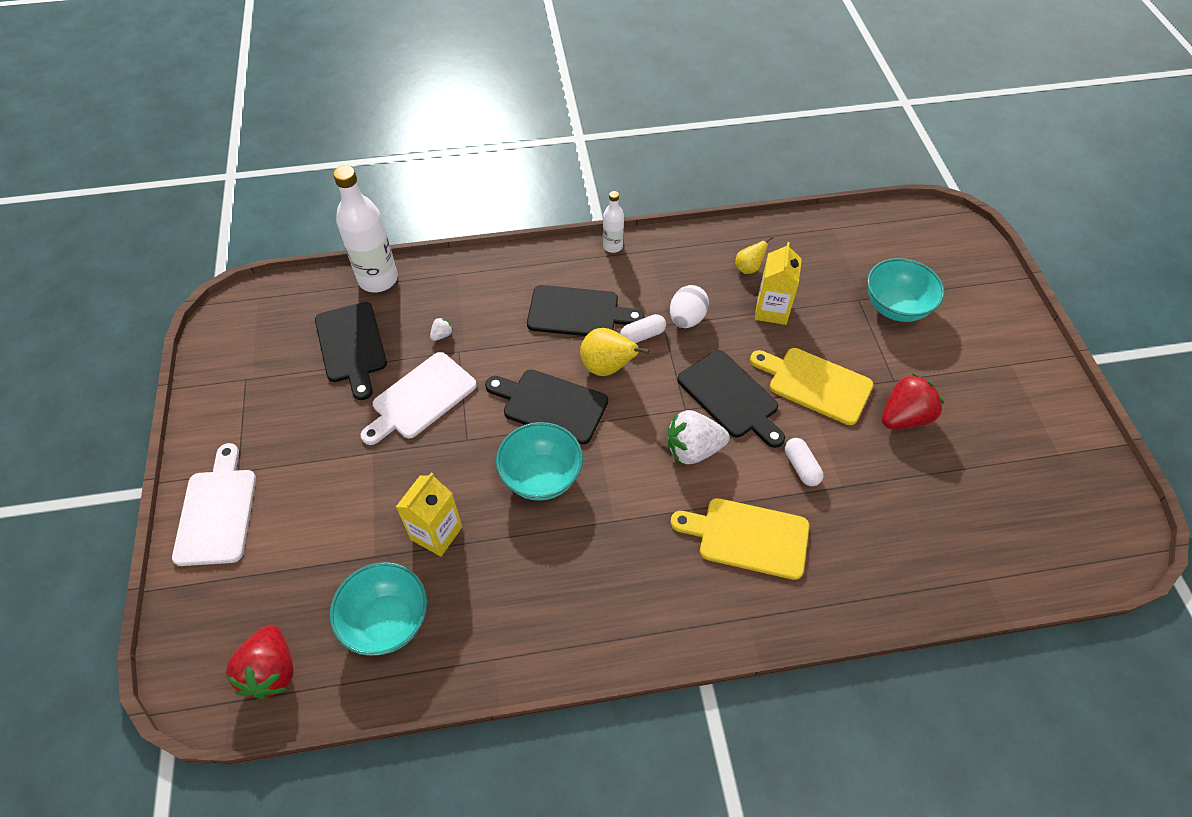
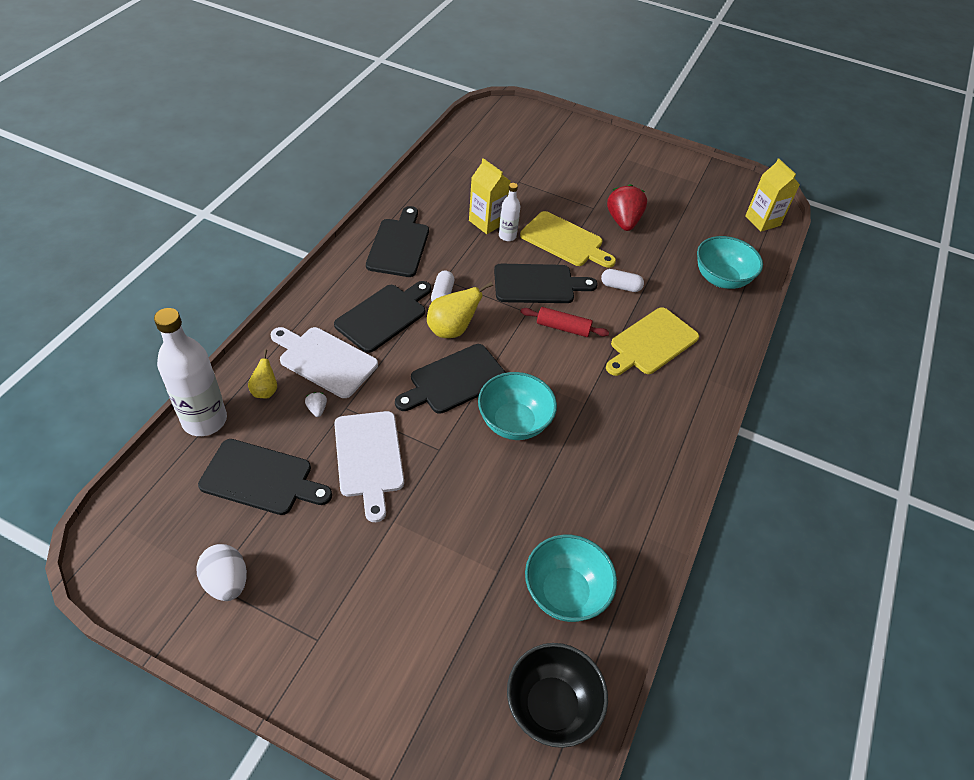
camera: 60 degrees left, 5 degrees down
(217, 511) = (348, 679): white cutting board -> white cutting board (325, 360)
(271, 671) = (551, 706): red strawberry -> black bowl
(436, 533) = (510, 516): yellow carton -> yellow carton (762, 221)
(612, 246) = (341, 260): white bottle -> white bottle (507, 236)
(671, 269) = (399, 245): none -> black cutting board
(687, 319) = (451, 264): white egg -> white egg (227, 582)
(693, 449) = (563, 328): white strawberry -> red rolling pin
(748, 268) = (440, 209): yellow pear -> yellow pear (265, 391)
(815, 384) = (564, 241): yellow cutting board -> yellow cutting board turned 120 degrees counterclockwise
(896, 307) = (540, 171): turquoise bowl -> turquoise bowl (721, 279)

